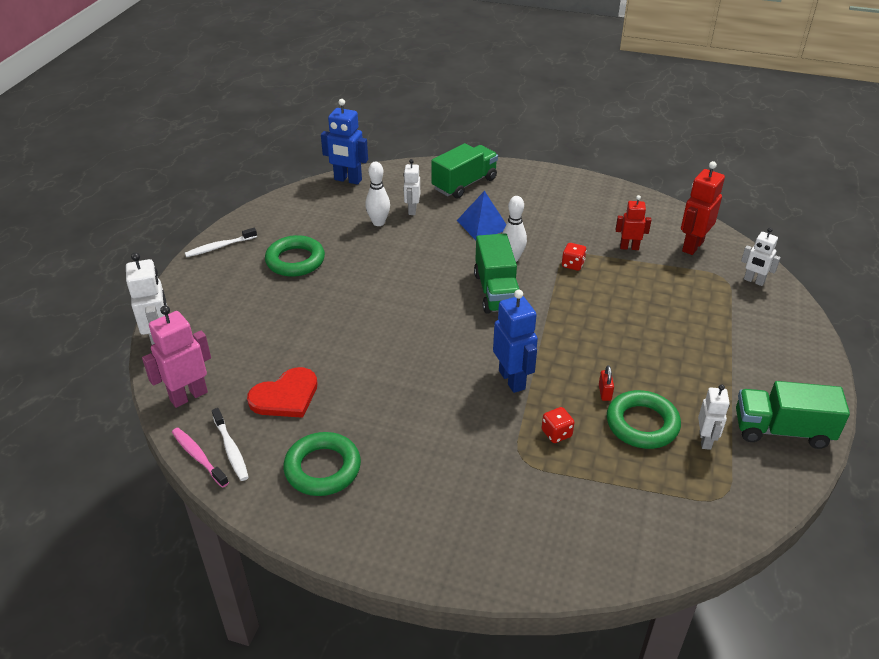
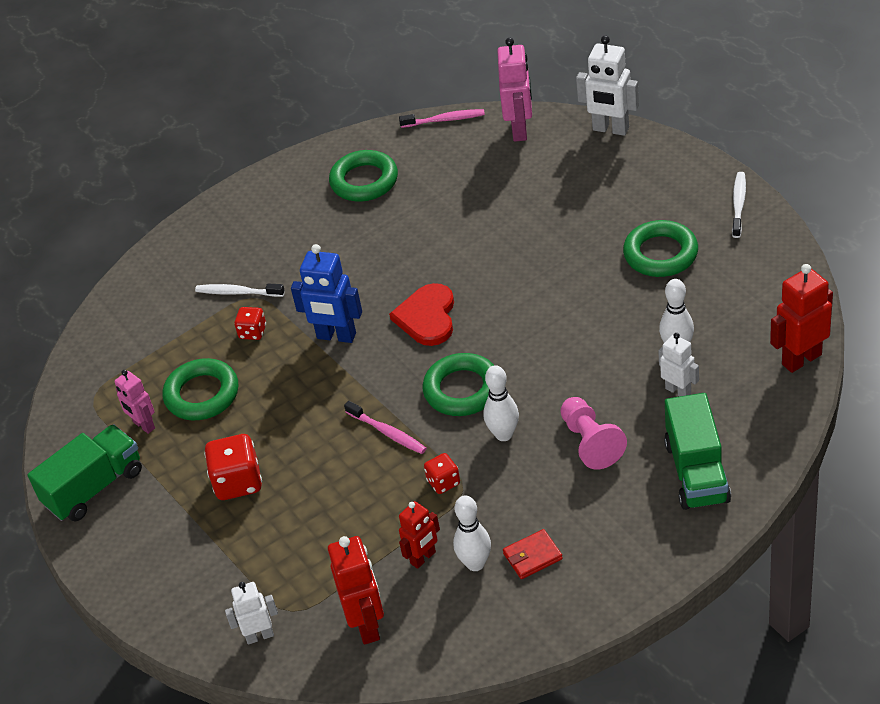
camera: 135 degrees right, 5 degrees up
(231, 449) = (435, 138): white toothbrush -> white toothbrush (238, 292)
(285, 396) = (463, 185): red heart -> red heart (427, 317)
(348, 180) = (801, 359): blue robot -> red robot
(483, 225) = (590, 442): blue pyramid -> pink pawn
(496, 291) = (462, 390): green truck -> green ring
(565, 307) = (387, 432): none -> pink toothbrush
(580, 212) = (532, 556): none -> red wallet
(604, 392) = (257, 391): red padlock -> none
(608, 228) = (475, 564): none -> white bowling pin
(681, 354) = (238, 482): none -> red dice
(705, 440) = (144, 425): white robot -> pink robot

